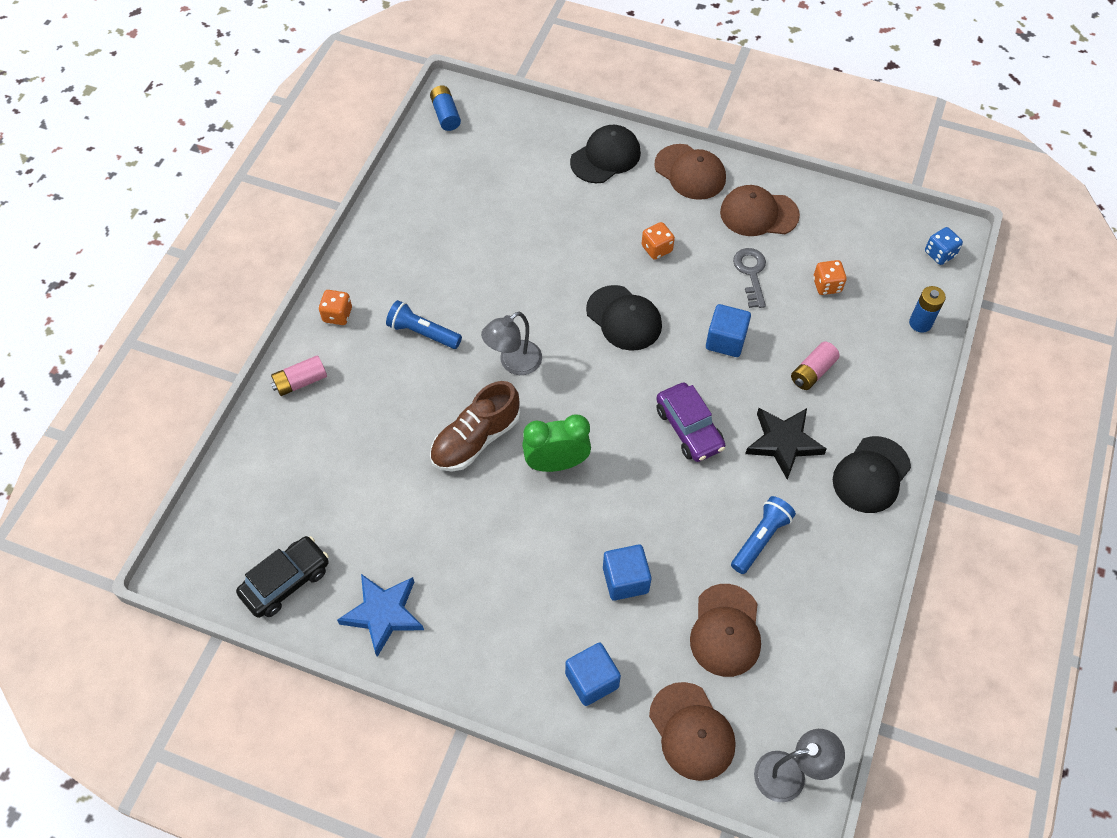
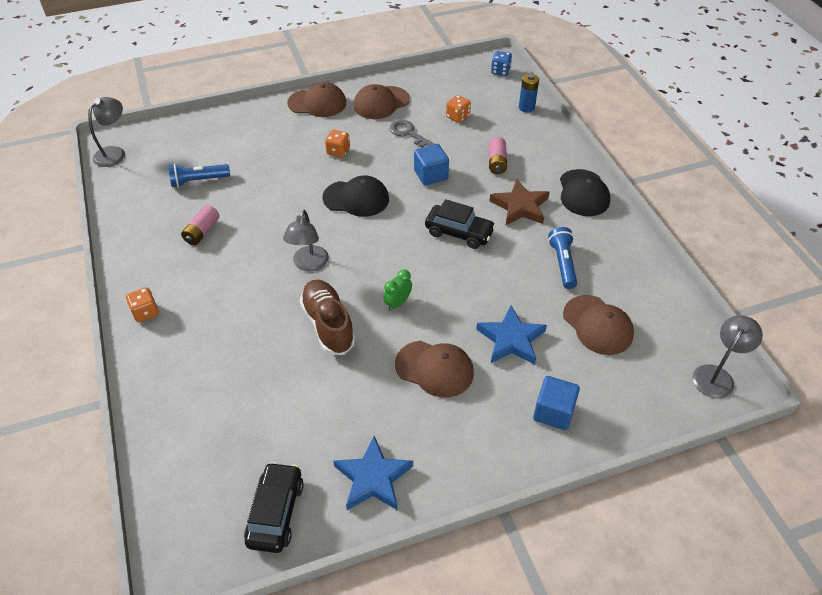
camera: 40 degrees left, 10 degrees down
(300, 382) = (156, 372): pink battery -> pink battery (202, 232)
(423, 333) = (224, 285): blue flashlight -> blue flashlight (198, 181)
(446, 115) = (114, 153): blue battery -> grey lamp
(475, 439) = (328, 324): brown shoe -> brown shoe turned 150 degrees clockwise
(556, 463) = (398, 303): green clock -> green clock, size x0.59
(605, 157) = (254, 121): black cap -> none
(625, 580) = (511, 339): blue cube -> blue star
(689, 428) = (459, 232): purple car -> black car
(691, 731) = (641, 395): brown cap -> brown cap (434, 369)
(783, 443) = (520, 206): black star -> brown star

